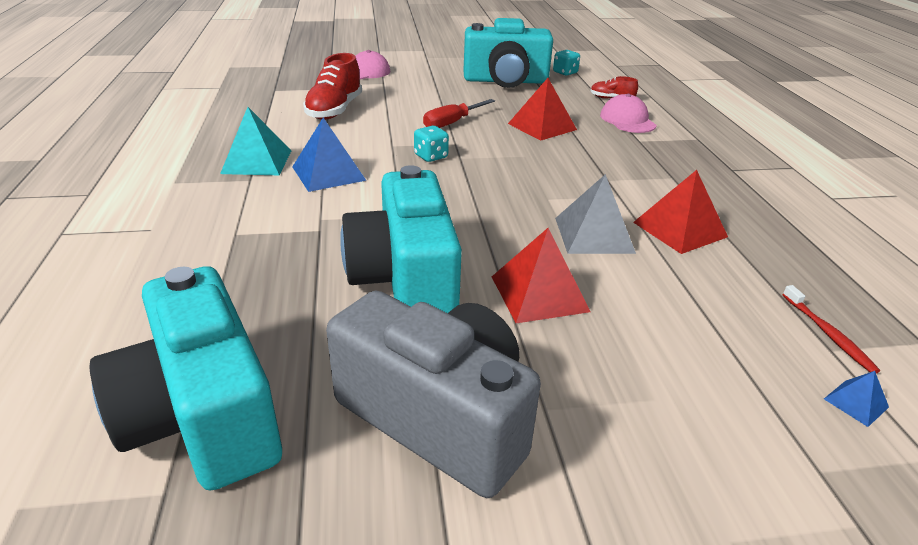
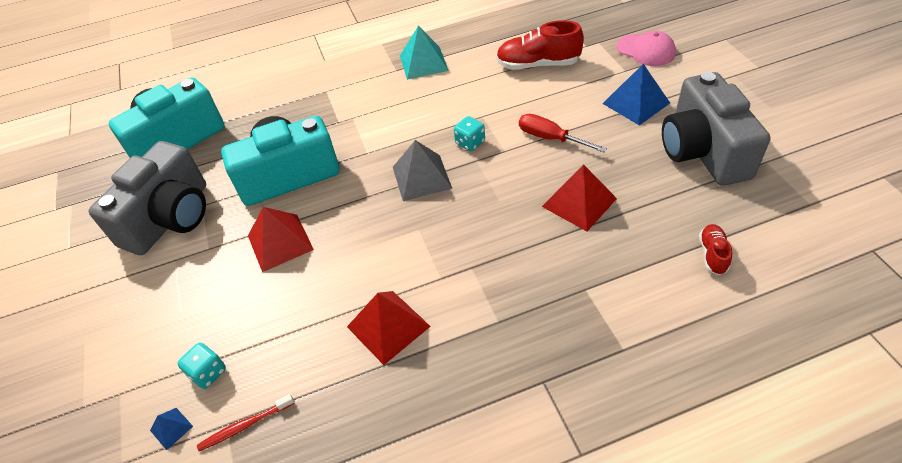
camera: 85 degrees right, 15 degrees up
(328, 173) = (418, 100): blue pyramid -> blue pyramid (636, 103)
(505, 81) = (703, 151): turquoise camera -> grey camera
(565, 73) = (782, 198): turquoise dice -> turquoise dice (208, 373)
(594, 235) = (364, 265): grey pyramid -> grey pyramid (421, 177)
(627, 120) = (644, 275): pink cap -> none

